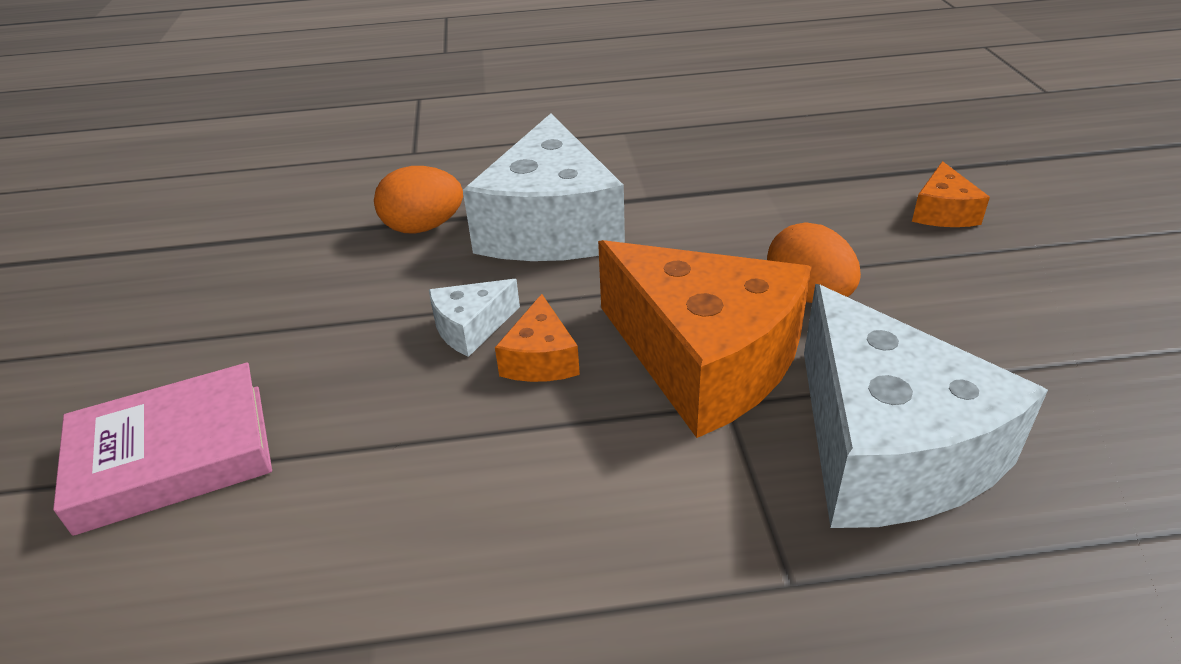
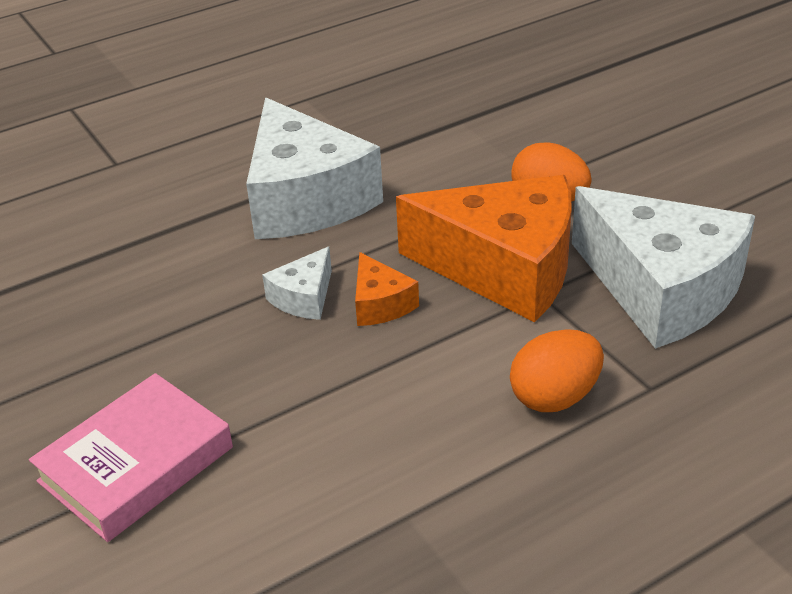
camera: 25 degrees left, 0 degrees up
(423, 227) = (189, 229): orange egg -> orange egg (555, 397)
(943, 212) = (609, 110): orange cheese -> none

